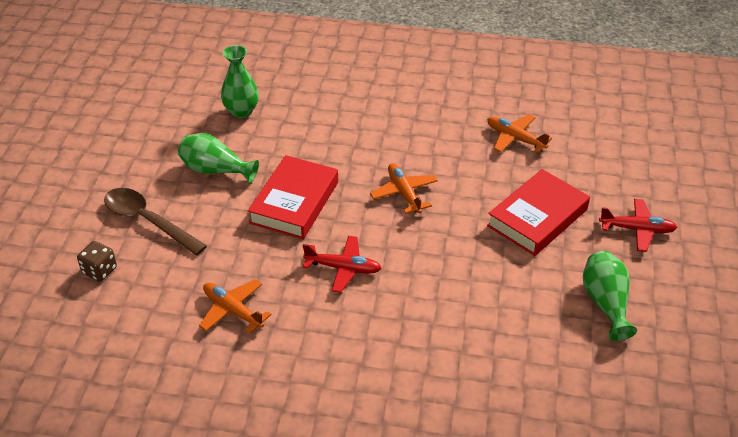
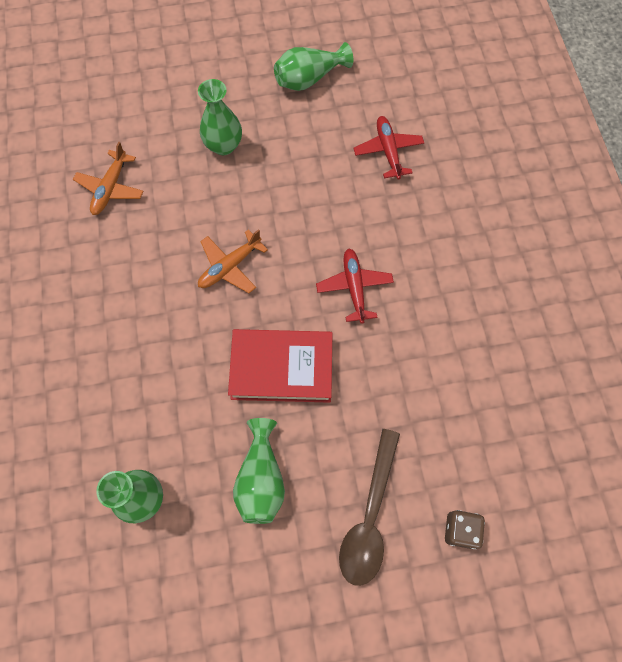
camera: 110 degrees left, 25 degrees up
(232, 310) = (449, 366): orange plane -> none
(537, 217) = (224, 145): red book -> green vase
(637, 229) = (211, 70): red plane -> red plane (388, 151)

